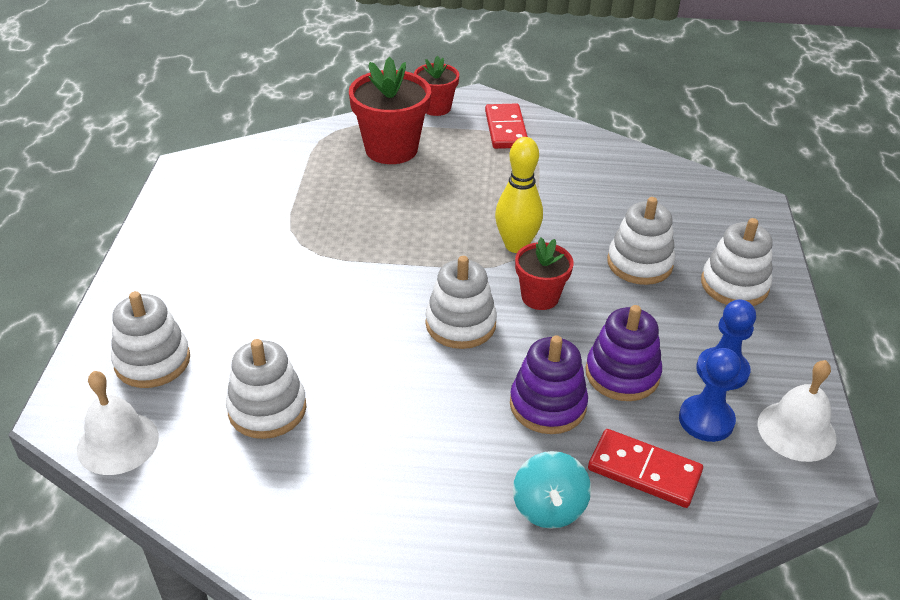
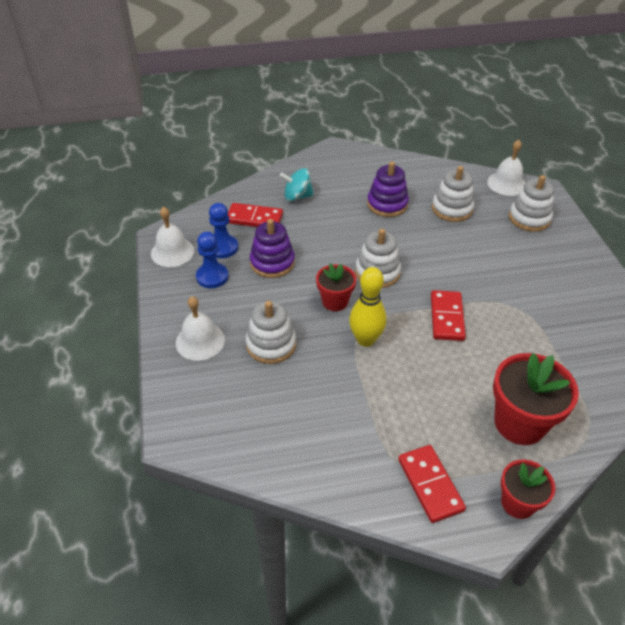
camera: 165 degrees right, 5 degrees up
(399, 249) = (446, 317): none -> red domino
(547, 405) = (310, 238): purple stacking toy -> purple stacking toy (387, 204)
(549, 508) = (297, 196): turquoise spinning top -> turquoise spinning top turned 75 degrees counterclockwise
(734, 285) = (200, 341): white stacking toy -> white bell

